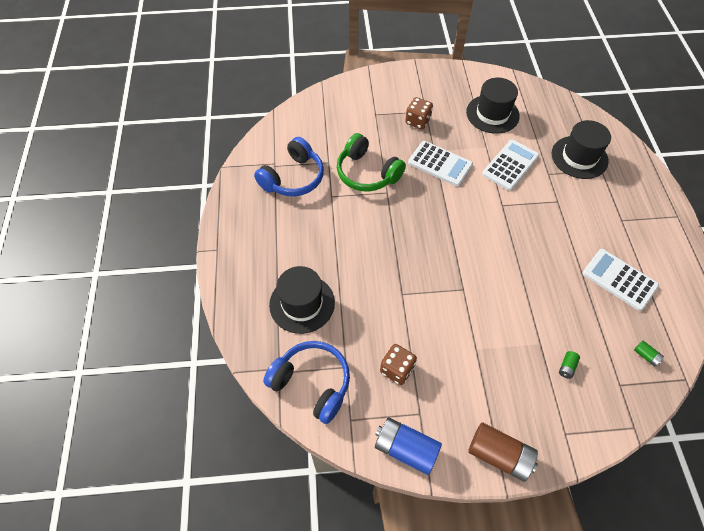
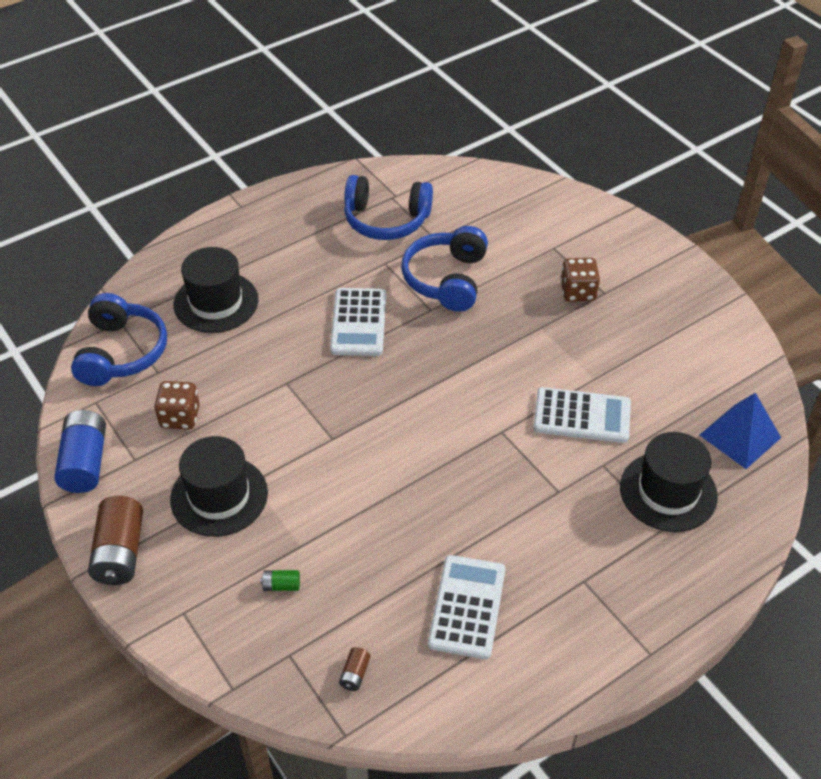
camera: 60 degrees right, 10 degrees down
(367, 173) = (446, 279): green headphones -> blue headphones
(440, 164) = (520, 342): white calculator -> white calculator (358, 322)
(492, 114) = (665, 363): black hat -> black hat (219, 496)
(557, 112) = (740, 436): none -> blue pyramid
(646, 355) = (355, 674): green battery -> brown battery

